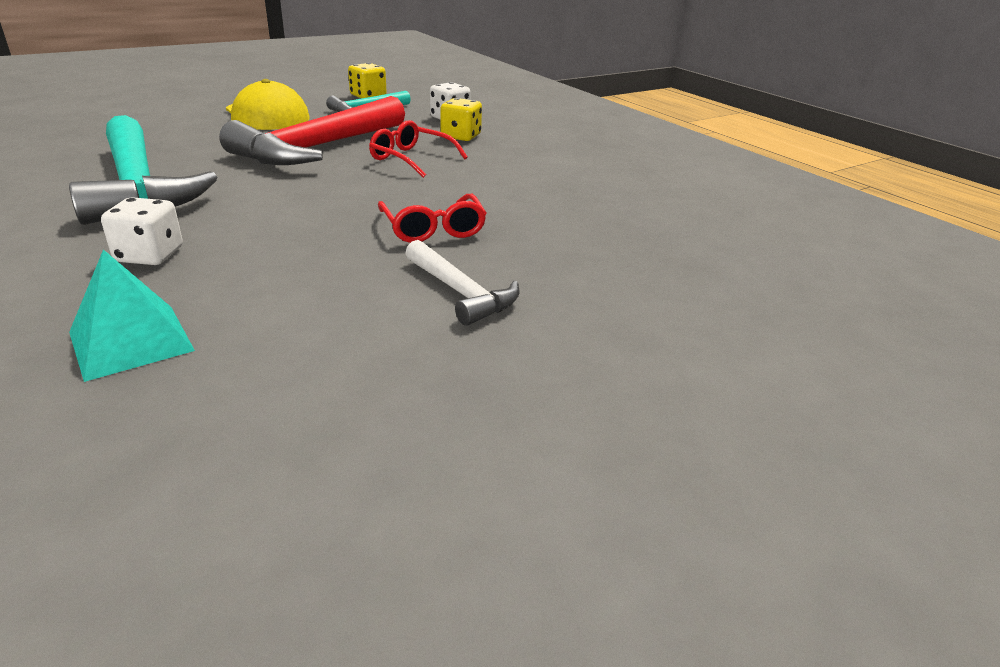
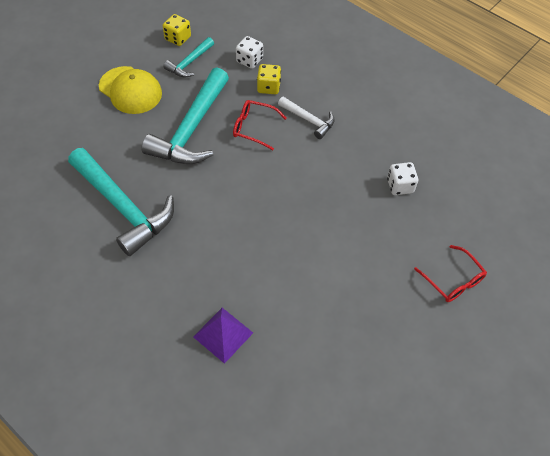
camera: 15 degrees left, 25 degrees up
(131, 341) = (223, 334): turquoise pyramid -> purple pyramid
(149, 255) = (181, 271): white dice -> white dice (400, 186)
(318, 148) = (191, 129): red hammer -> turquoise hammer
(433, 229) = (303, 205): red glasses -> red glasses (453, 280)
(461, 293) = (341, 258): white hammer -> white hammer (309, 120)

